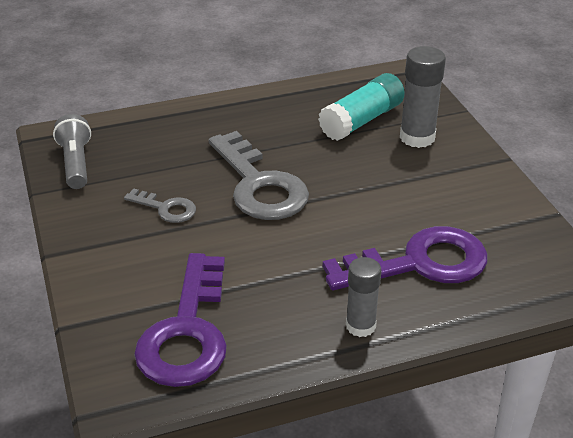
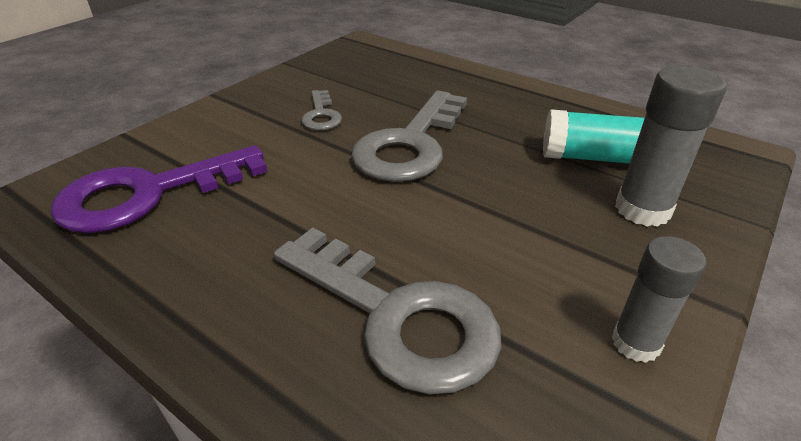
camera: 55 degrees right, 0 degrees up
(76, 163) = (337, 61): grey flashlight -> none
(360, 326) = (228, 312): grey glue stick -> grey glue stick (635, 343)
(419, 263) = (396, 316): purple key -> grey key

